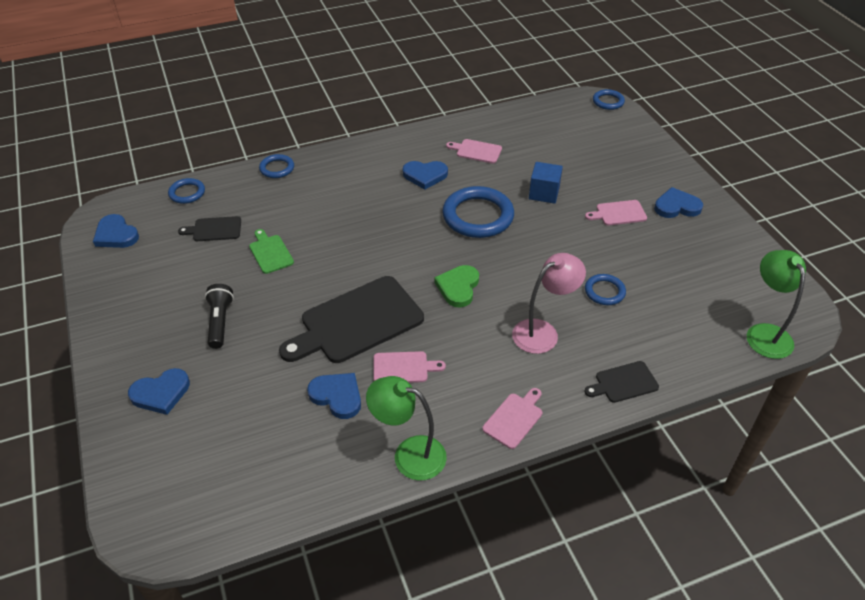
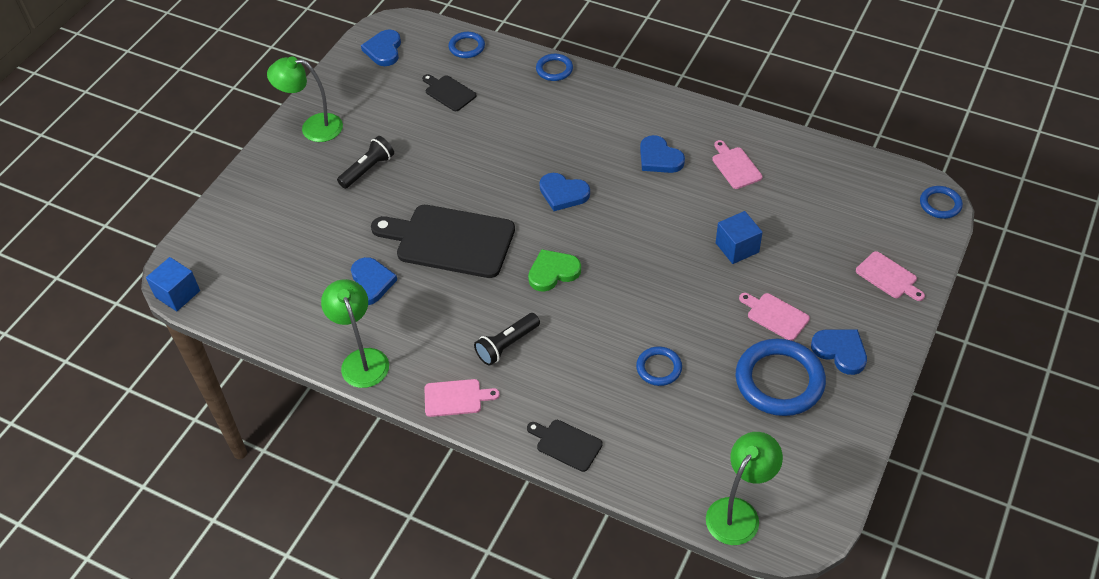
camera: 50 degrees right, 5 degrees up
(125, 325) = (313, 127): none -> green lamp
(161, 393) = (279, 193): blue heart -> blue heart (563, 193)
(169, 547) = (177, 294): none -> blue cube
(270, 253) = (461, 140): green cutting board -> none
(403, 367) = (435, 299): pink cutting board -> pink cutting board (888, 277)
(478, 216) = (651, 226): blue ring -> blue ring (779, 381)
(496, 356) = (507, 345): none -> black flashlight
(543, 332) = (564, 357): pink lamp -> none

